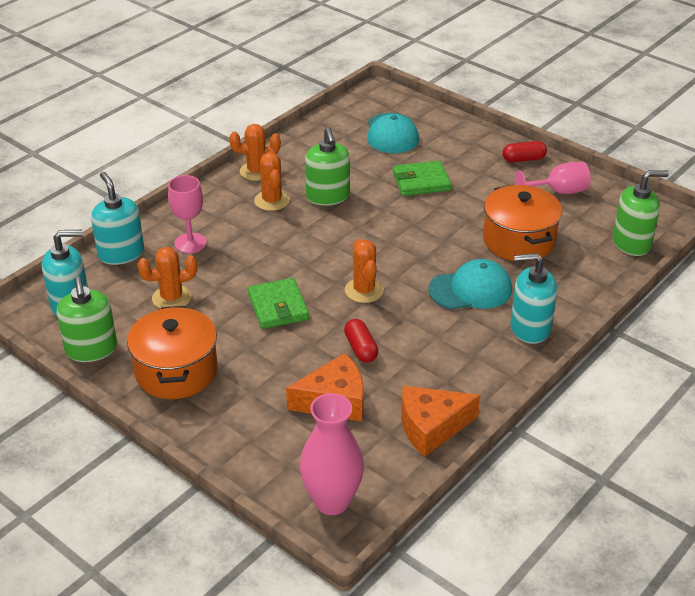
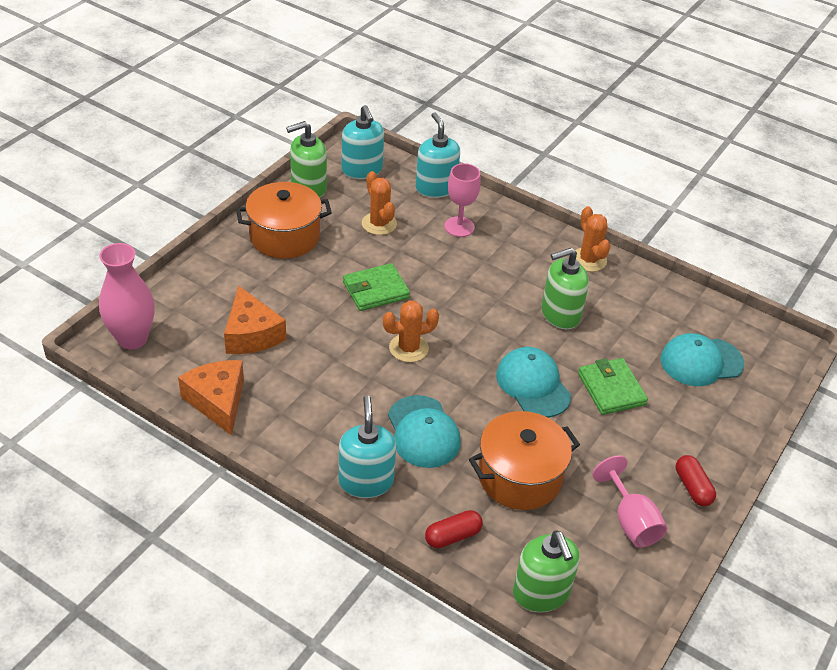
camera: 80 degrees right, 5 degrees up
(121, 253) = (435, 188): turquoise soap dispenser -> turquoise soap dispenser turned 75 degrees counterclockwise
(272, 200) = (541, 274): orange cactus -> none
(360, 348) = (322, 349): red capsule -> red capsule (452, 536)
(415, 222) = (533, 385): none -> turquoise cap

